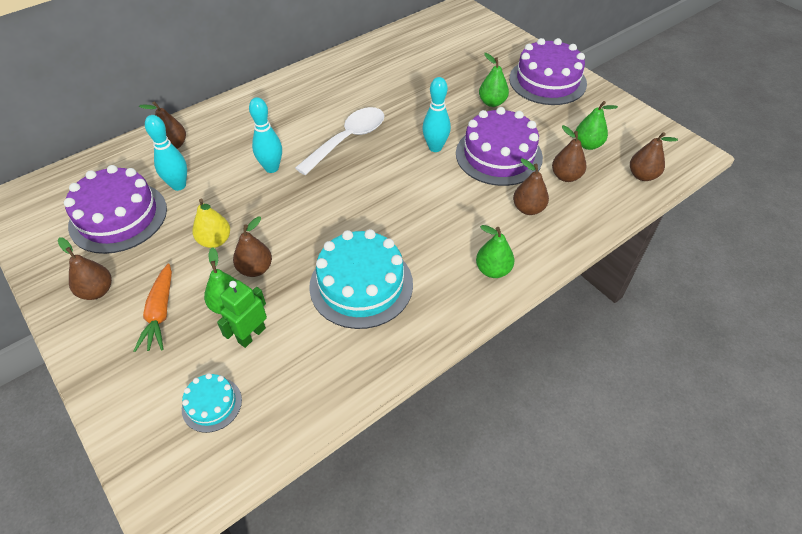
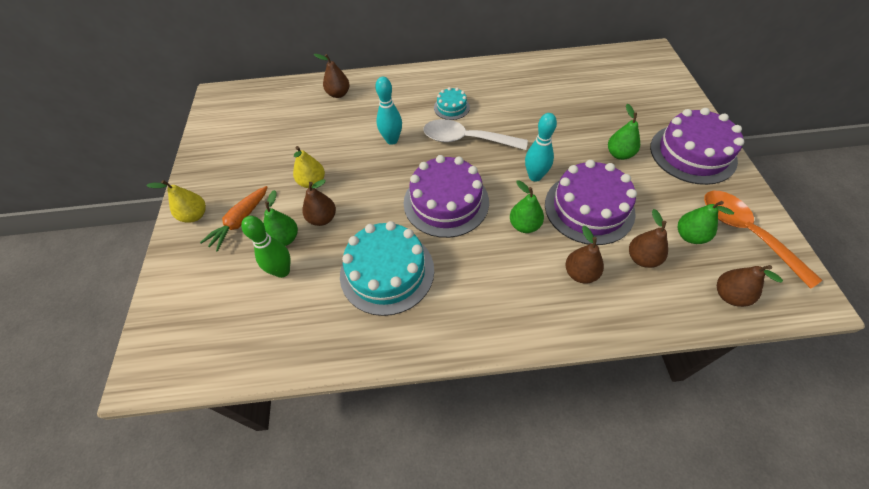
camera: 35 degrees right, 5 degrees up
(96, 332) = (195, 215): none -> yellow pear
(97, 291) = (216, 185): brown pear -> none
(118, 217) = (267, 135): purple cake -> purple cake (446, 202)
(178, 185) = (320, 127): turquoise bowling pin -> none
(212, 404) = (220, 311): turquoise cake -> turquoise cake (451, 107)
(251, 335) = (282, 271): green robot -> green bowling pin
(348, 140) = (466, 139): white spoon -> white spoon turned 150 degrees counterclockwise
(493, 270) = (504, 316): green pear -> green pear (524, 225)
(623, 126) = (745, 233): none -> orange spoon

